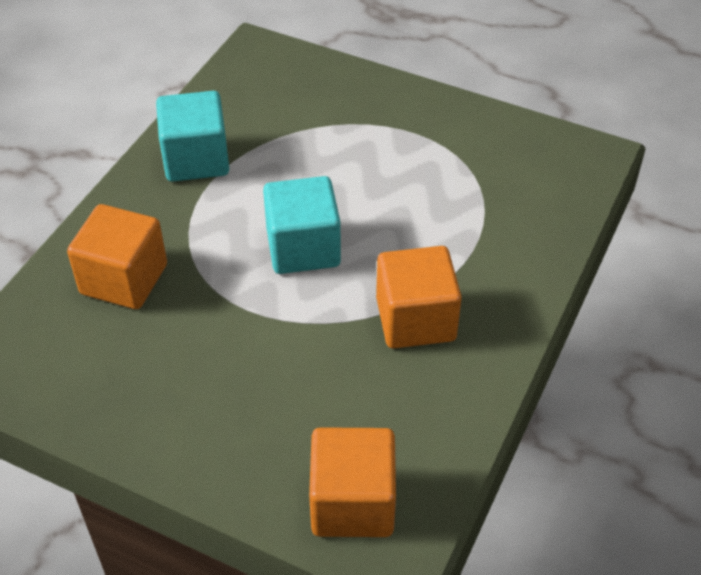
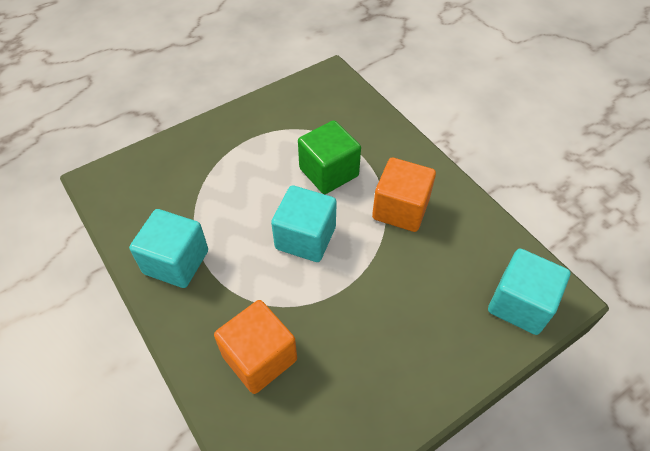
camera: 60 degrees left, 5 degrees up
(352, 503) = (520, 304): orange cube -> turquoise cube
(419, 225) = (329, 172): none -> green cube

